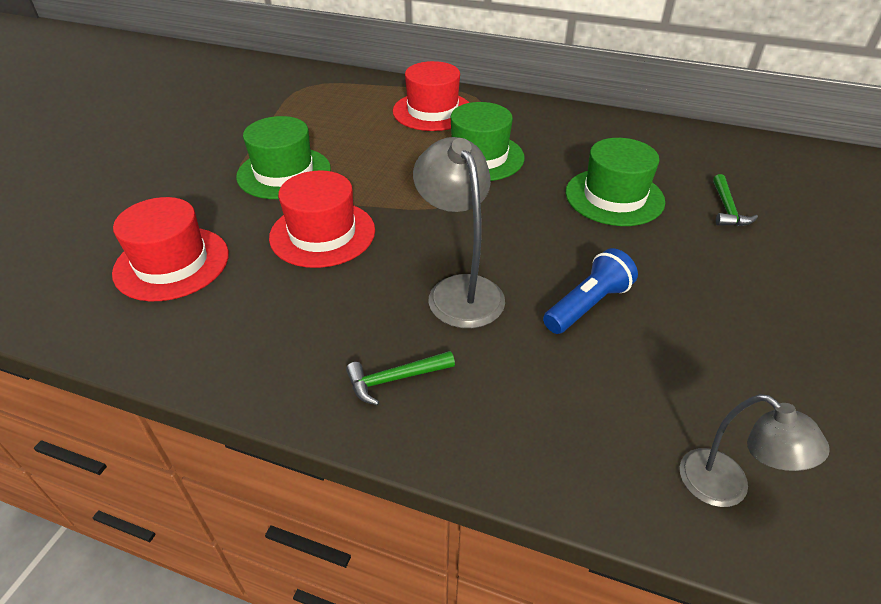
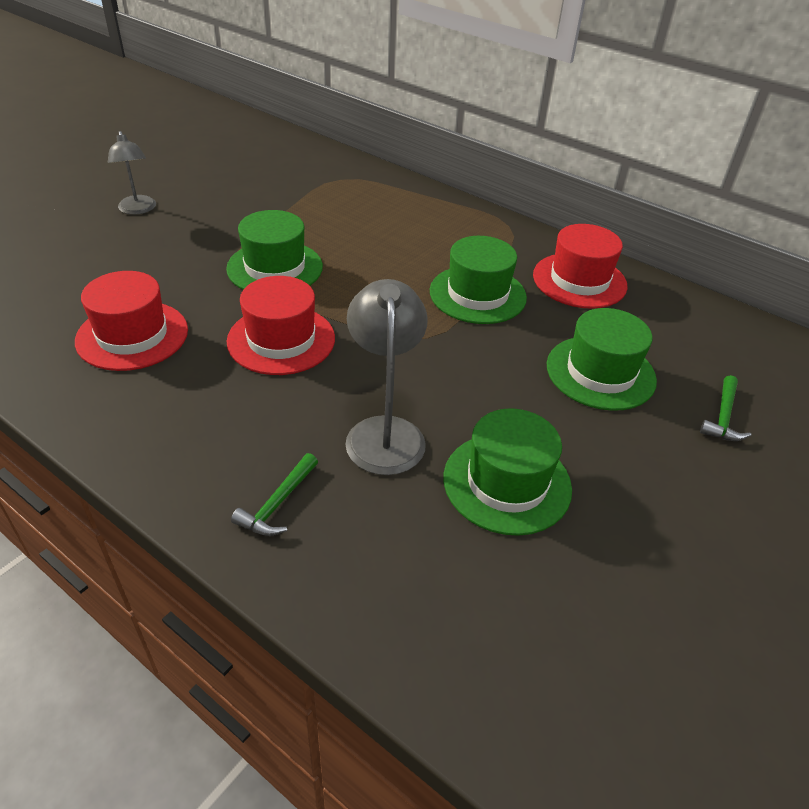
camera: 15 degrees right, 0 degrees up
(394, 379) = (277, 504): green hammer -> green hammer turned 60 degrees counterclockwise
(432, 111) = (454, 233): red hat -> red hat (579, 280)
(587, 305) = (507, 482): blue flashlight -> green hat
(726, 488) = (547, 713): grey lamp -> grey lamp (138, 210)

